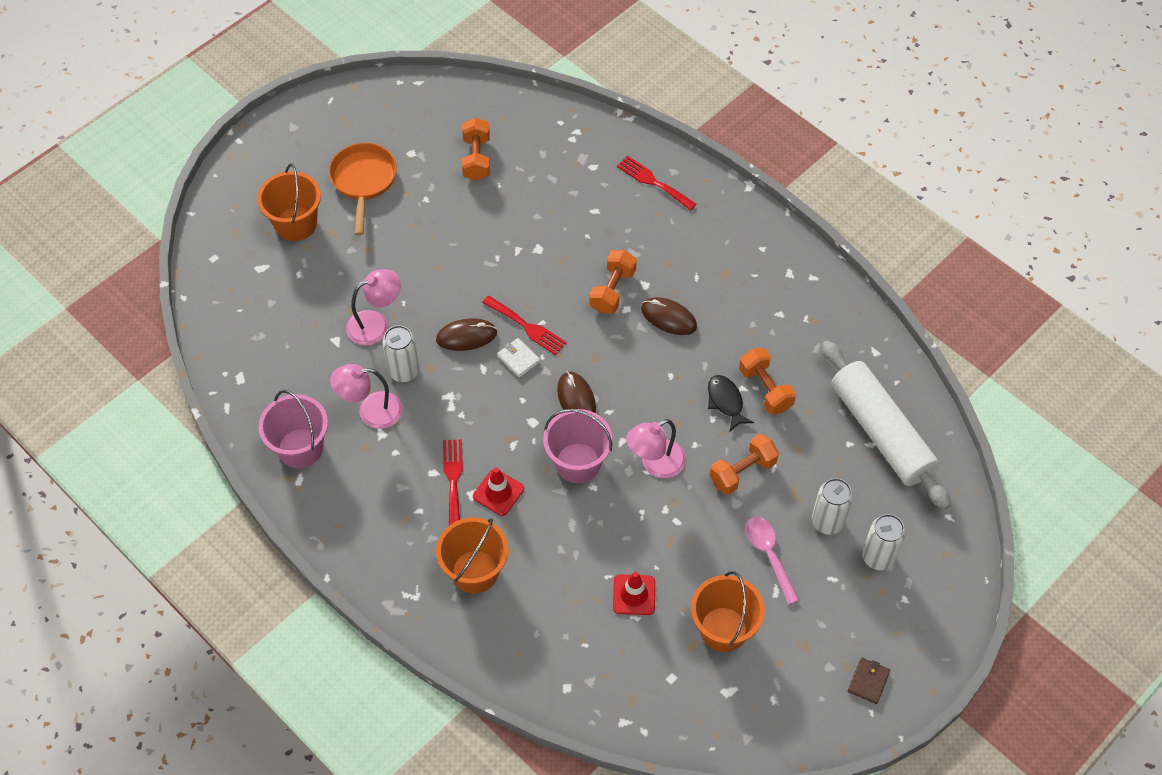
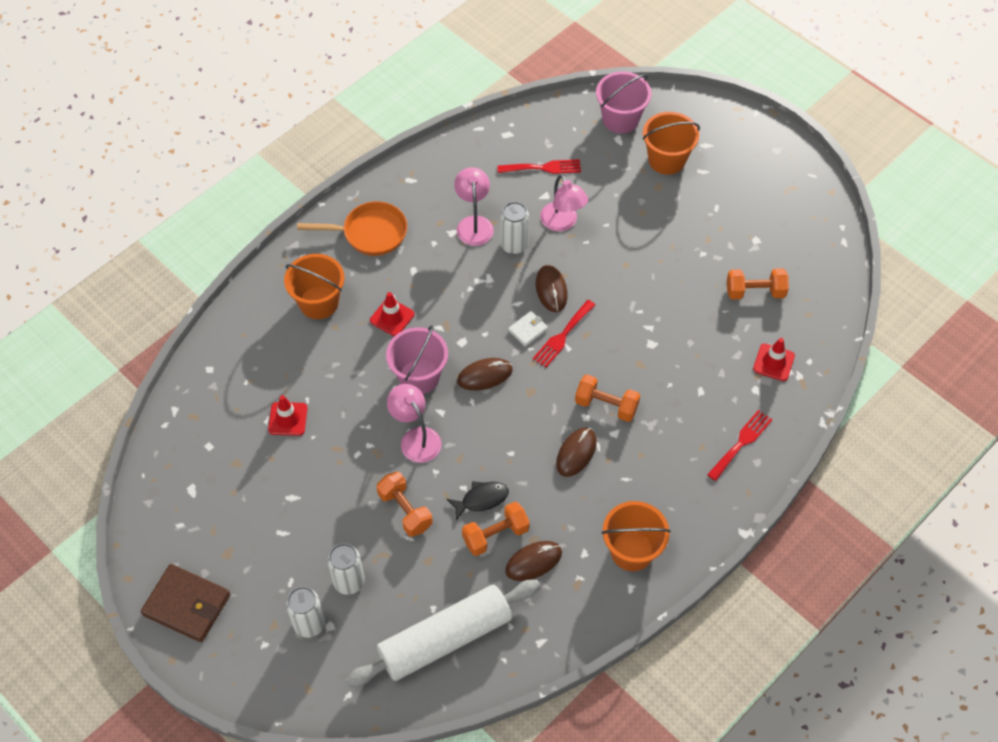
camera: 90 degrees right, 0 degrees up
(300, 448) = (439, 179): pink bucket -> pink bucket (620, 119)
(363, 181) = (718, 205): orange pan -> orange pan (370, 233)
(453, 480) = (405, 284): red fork -> red fork (543, 168)
(561, 150) = (773, 362): none -> red traffic cone
(723, 629) = (249, 488): orange bucket -> orange bucket (632, 551)
(769, 555) = (317, 529): pink spoon -> none
(792, 356) = (533, 562): none -> brown mouse
(868, 681) = (187, 605): brown wallet -> brown wallet, size x1.99

